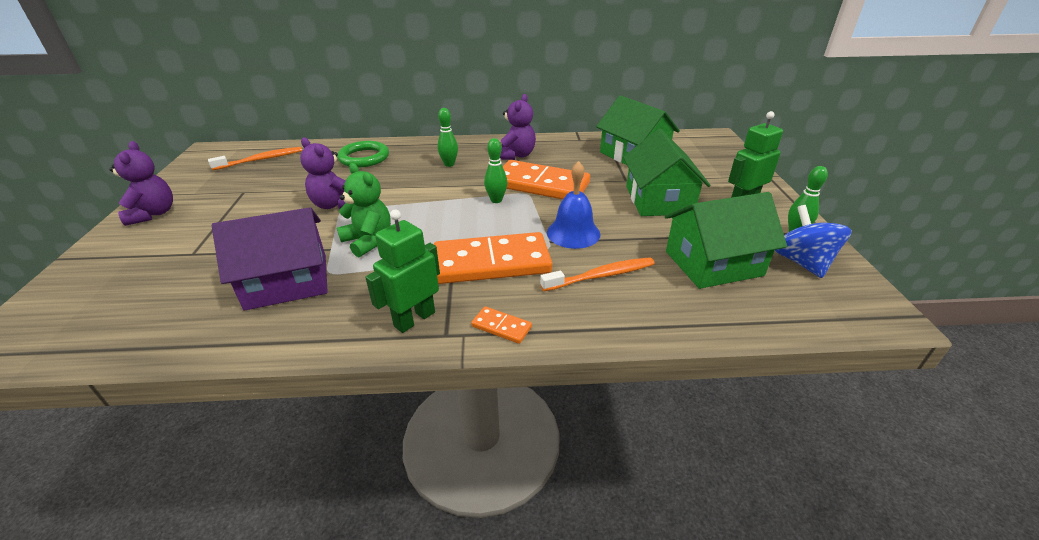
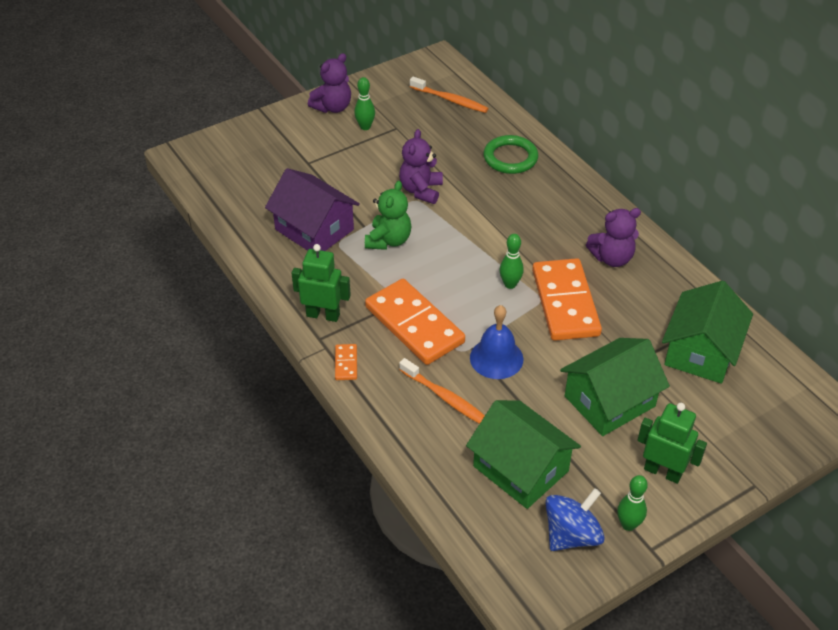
camera: 60 degrees right, 10 degrees up
(449, 164) = (549, 220): green bowling pin -> green bowling pin (365, 127)

